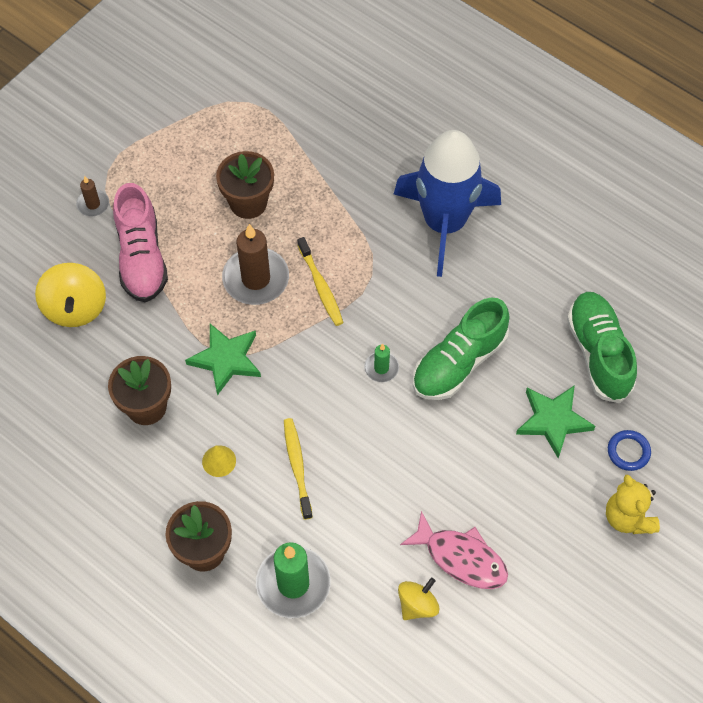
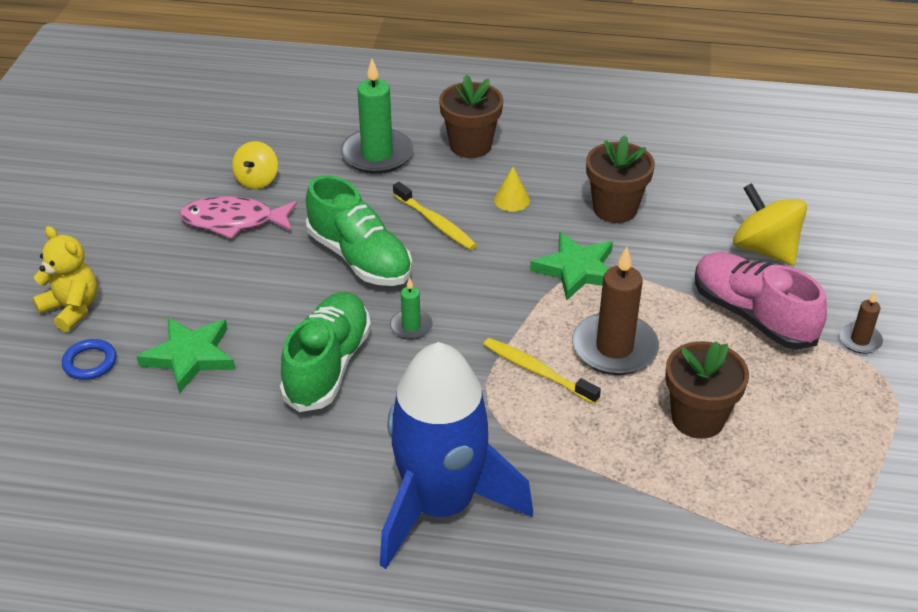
camera: 150 degrees right, 20 degrees down
(598, 353) = (161, 442): green shoe -> green shoe (360, 258)

